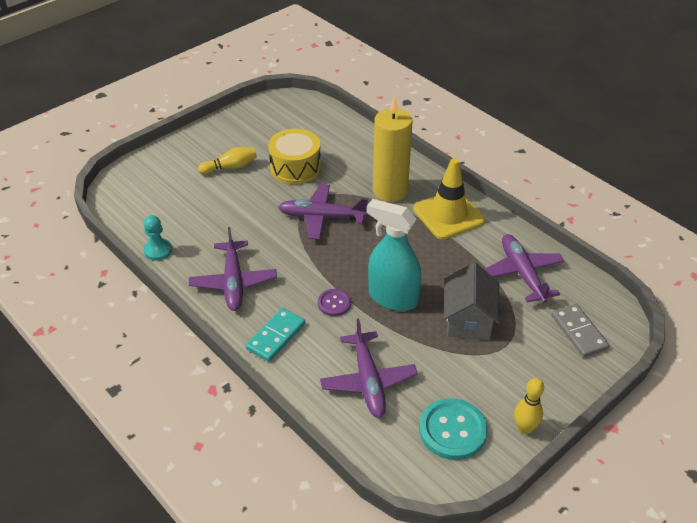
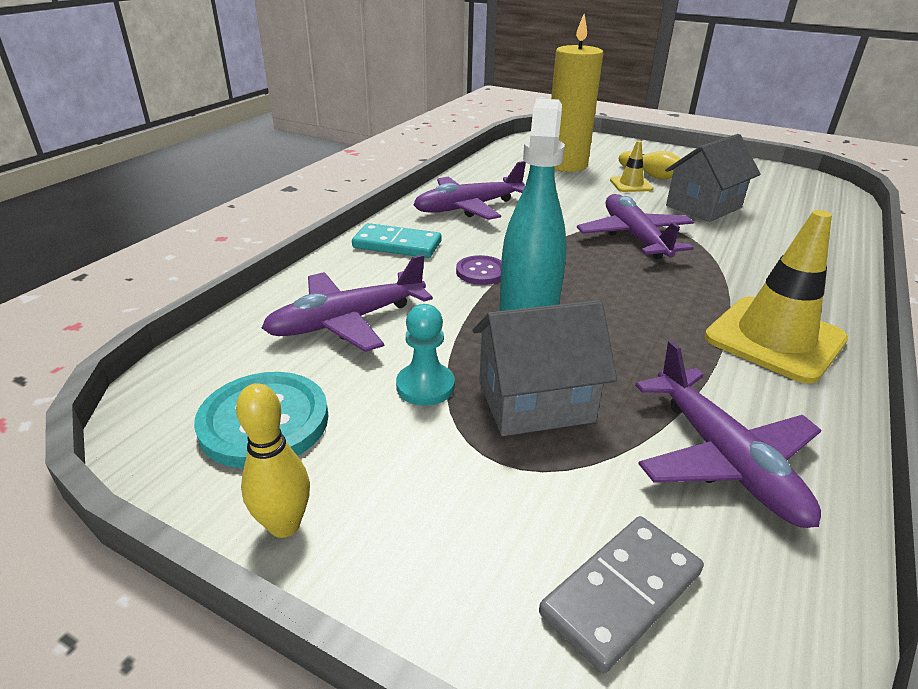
camera: 70 degrees right, 10 degrees down
(158, 250) = (484, 167): turquoise pawn -> turquoise pawn (425, 386)
(241, 184) = (631, 184): none -> yellow traffic cone
(295, 168) = (703, 207): yellow drum -> grey house
(390, 190) = (756, 276): yellow candle -> yellow candle (566, 165)
(522, 274) = (723, 458): purple plane -> purple plane turned 105 degrees clockwise

